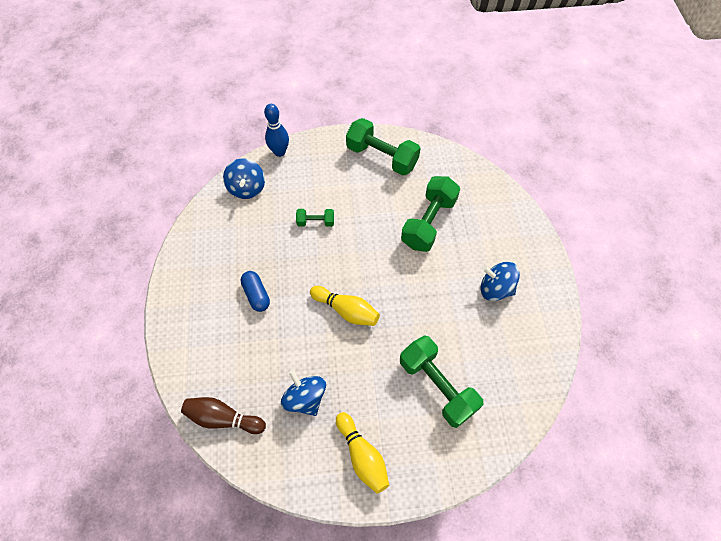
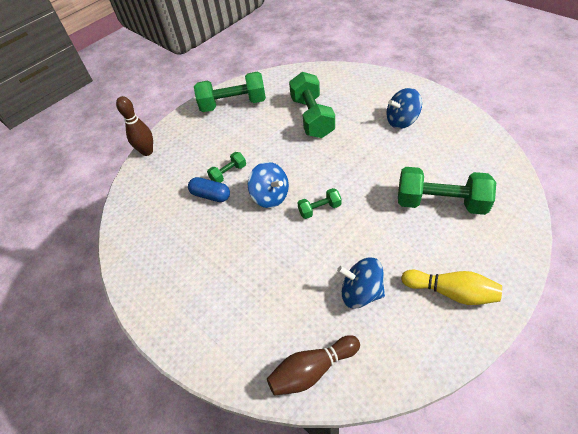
camera: 35 degrees left, 10 degrees down
(247, 188) = (144, 192): blue spinning top -> blue spinning top (270, 196)
(256, 295) = (235, 255): blue capsule -> blue capsule (211, 195)
(279, 152) = (147, 151): blue bowling pin -> brown bowling pin
(346, 310) = (319, 209): yellow bowling pin -> green dumbbell

